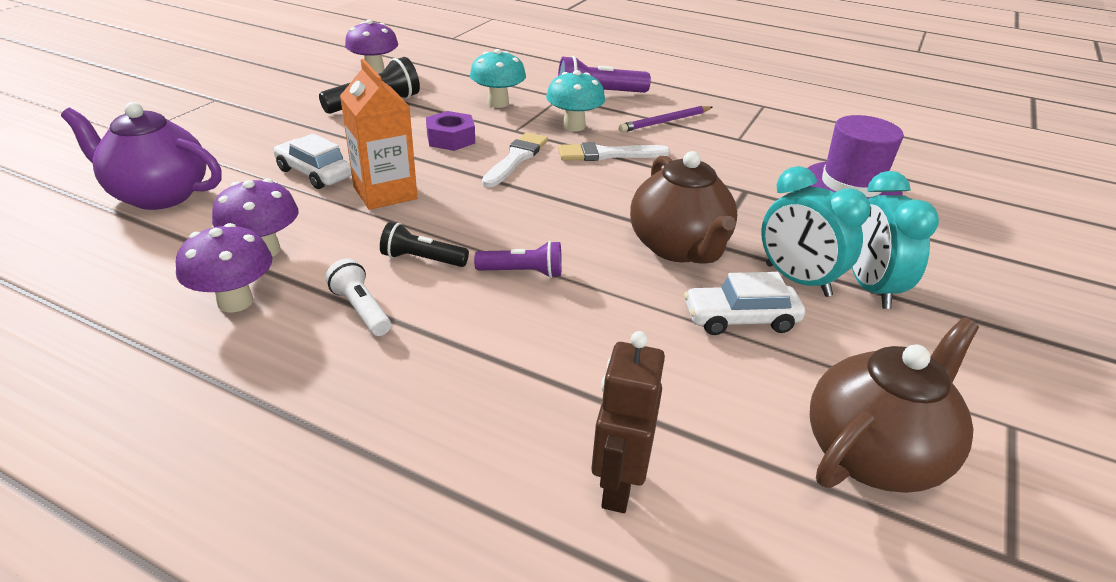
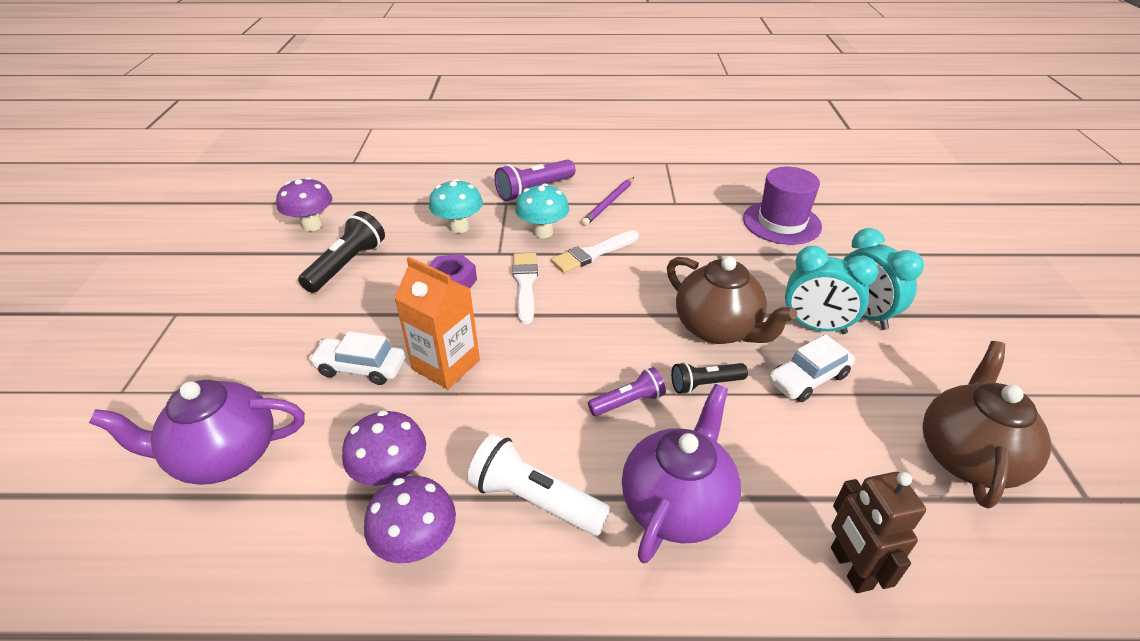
camera: 25 degrees left, 5 degrees up
(361, 309) = (534, 499): white flashlight -> white flashlight, size x1.59
(422, 259) = (539, 424): black flashlight -> black flashlight (705, 384)
(487, 363) = (677, 504): none -> purple teapot

